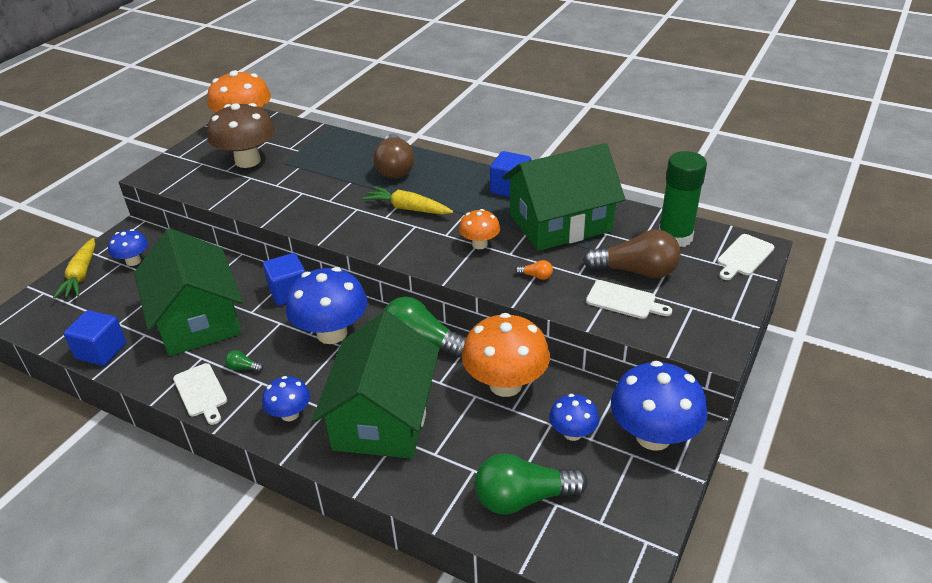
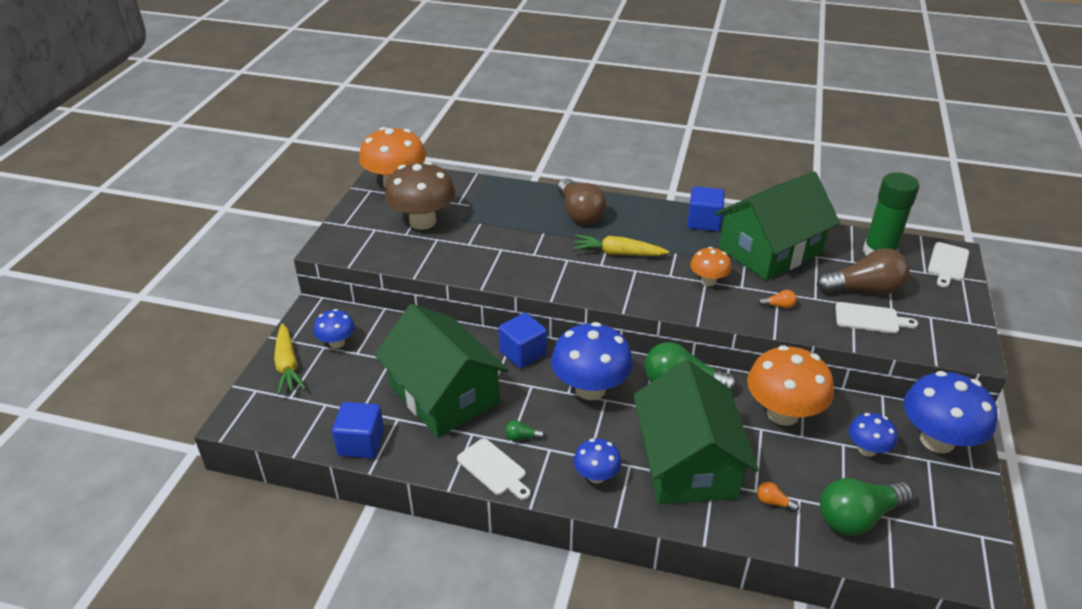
camera: 15 degrees left, 0 degrees up
(445, 468) = (773, 502): none -> orange light bulb

